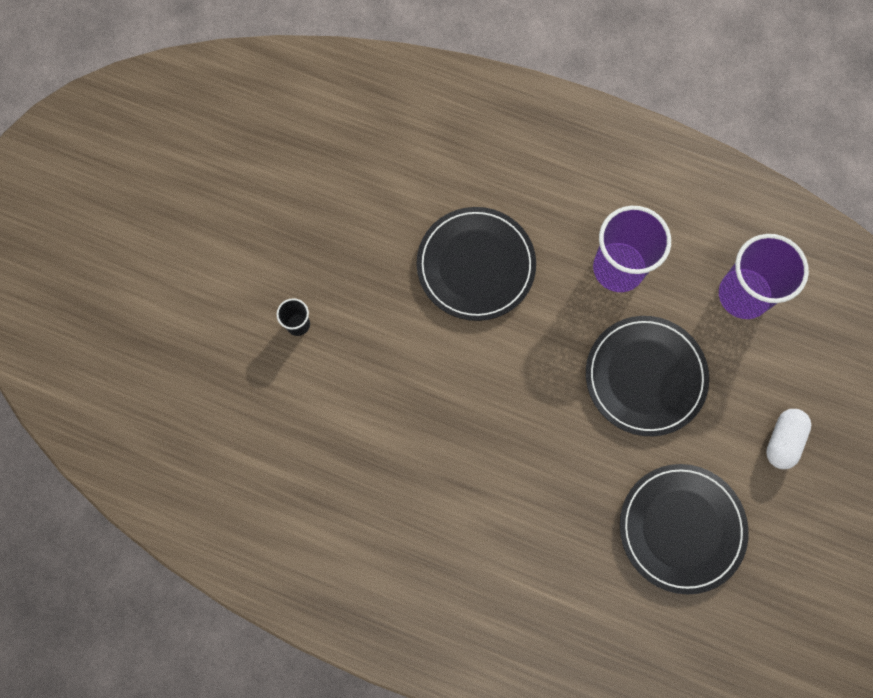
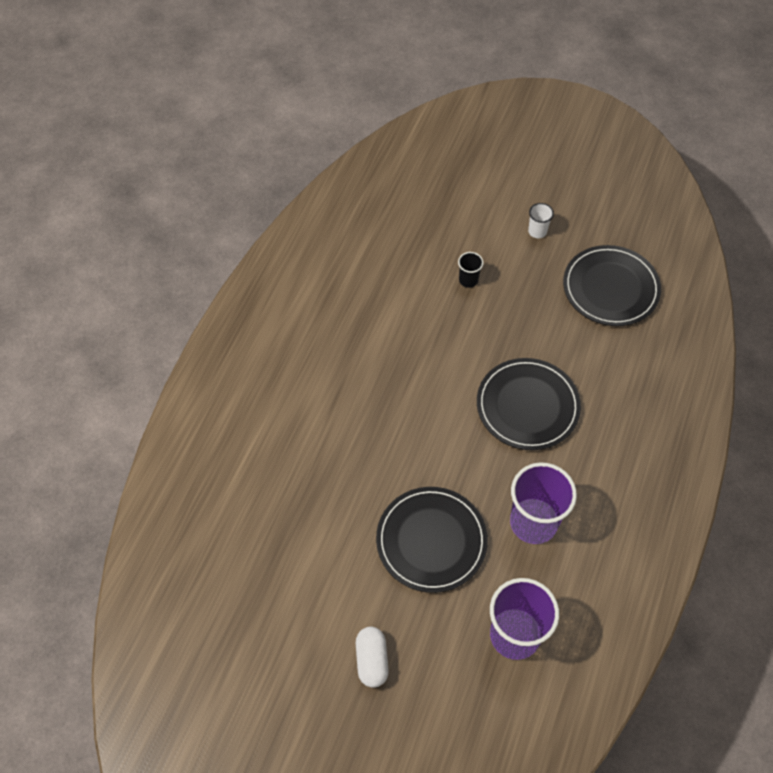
camera: 90 degrees right, 15 degrees down
(226, 238) = (537, 231): none -> white cup
(681, 528) = (295, 564): black plate -> black plate (610, 288)
(783, 441) = (372, 660): white capsule -> white capsule turned 60 degrees clockwise

